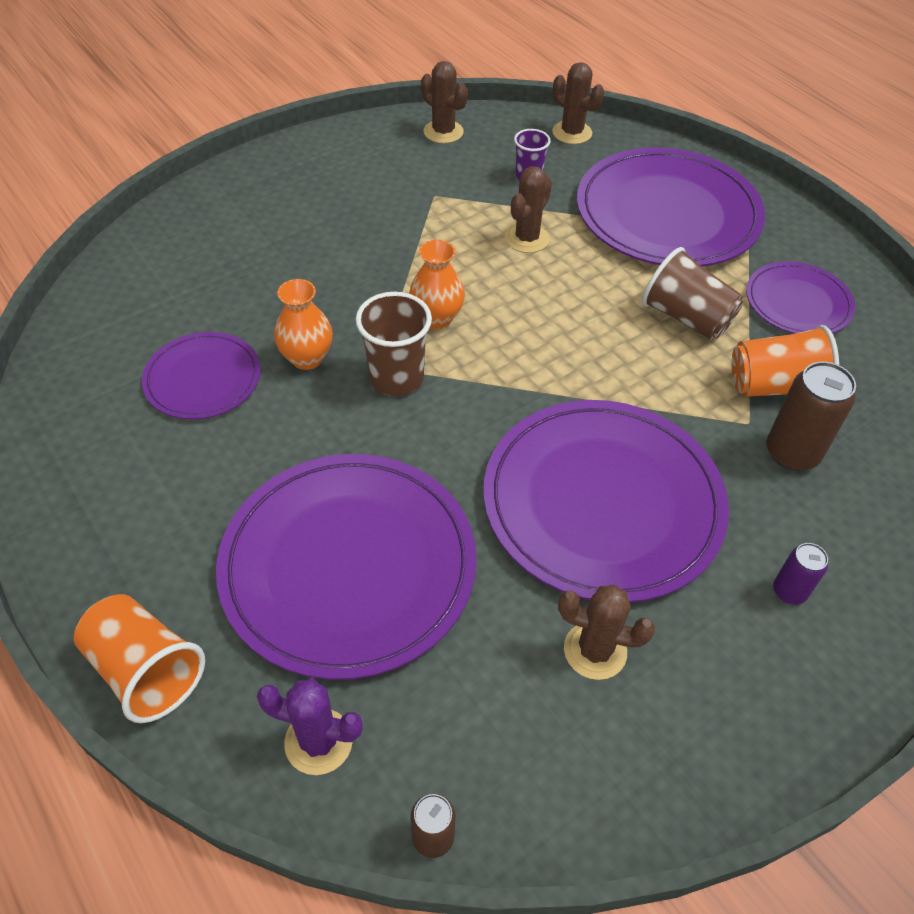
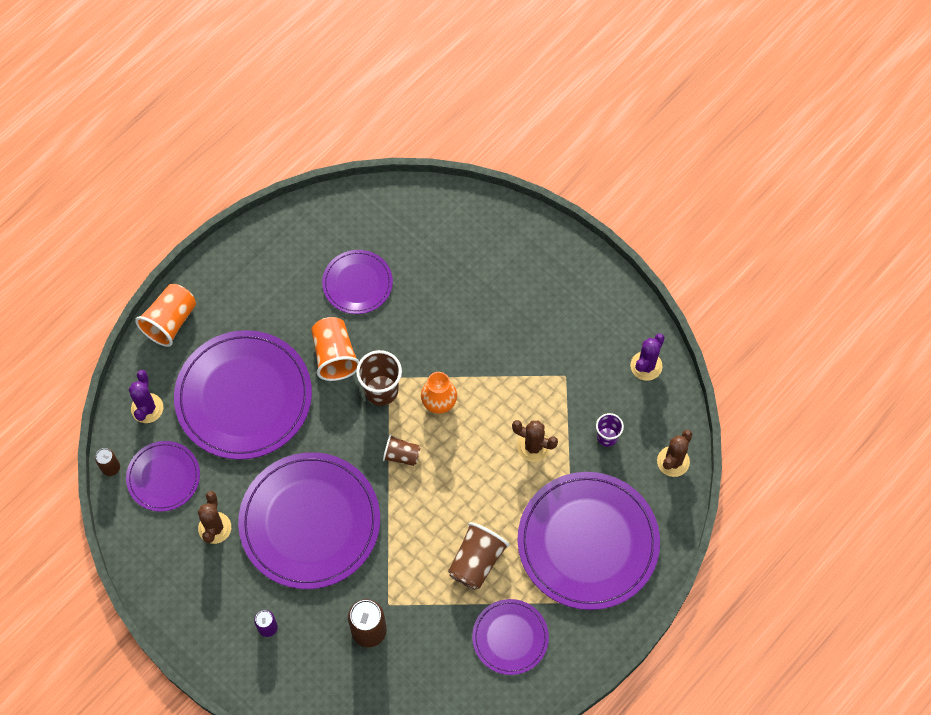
camera: 80 degrees right, 15 degrees up
(307, 358) = (386, 335): orange vase -> none
(443, 132) = (646, 366): brown cactus -> purple cactus
(476, 729) = (163, 477): none -> purple plate
(509, 371) = (401, 455): none -> brown cup
(775, 386) = (424, 621): orange cup -> orange cup (334, 355)

